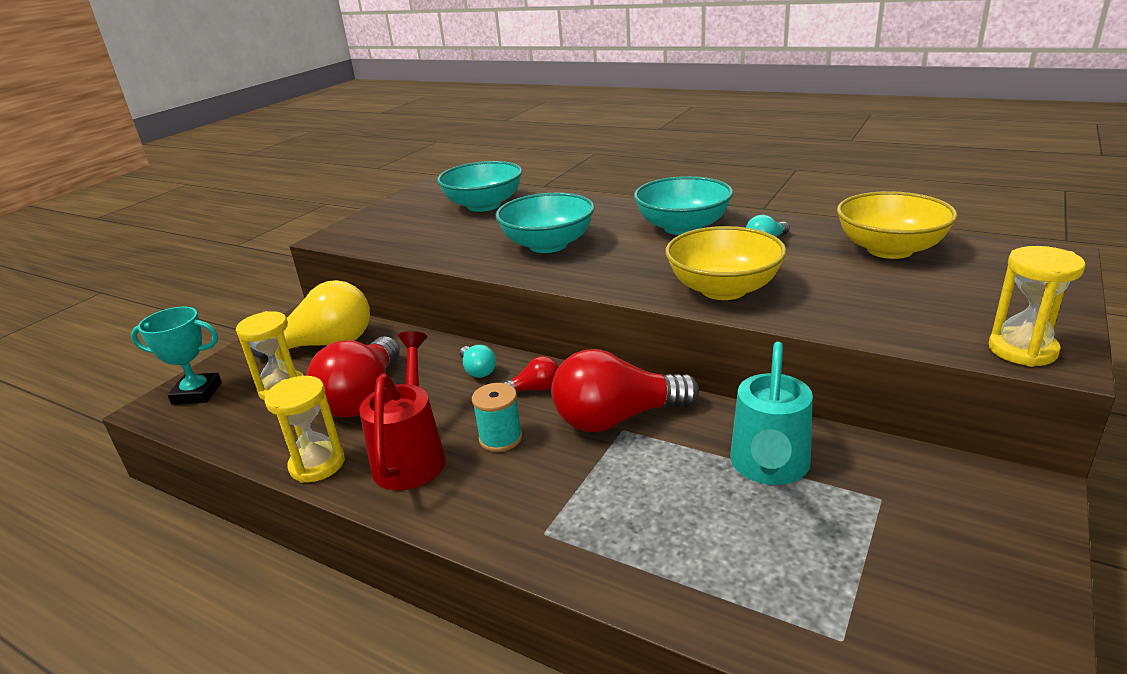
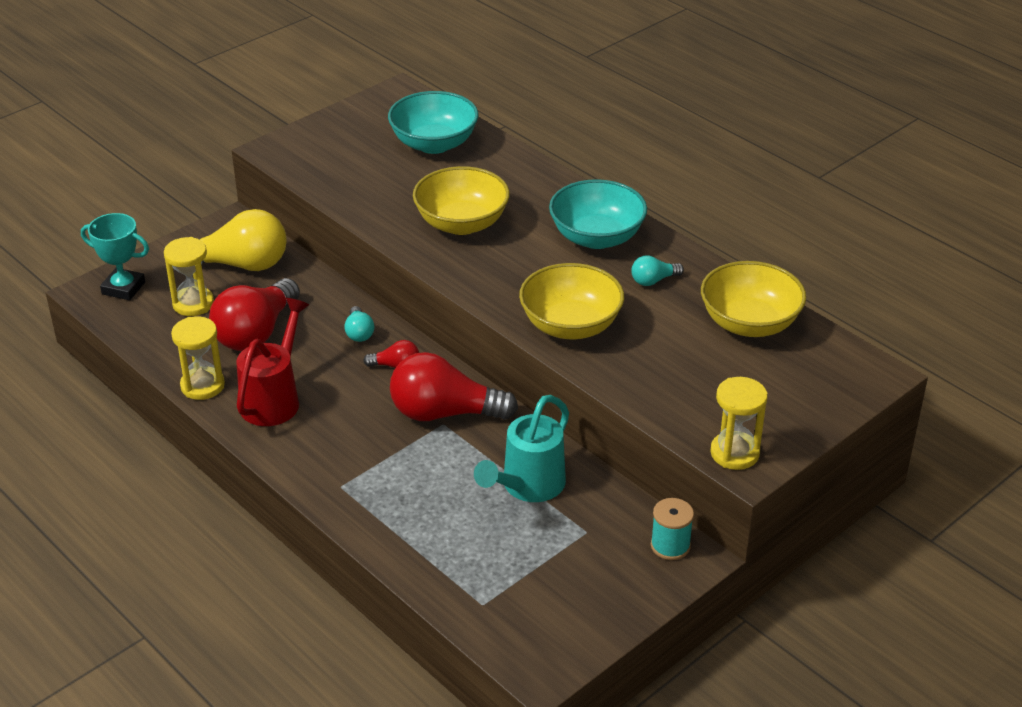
camera: 15 degrees right, 10 degrees up
(500, 438) = (346, 404): turquoise spool -> turquoise spool (670, 546)
(548, 245) = (461, 223): turquoise bowl -> yellow bowl

